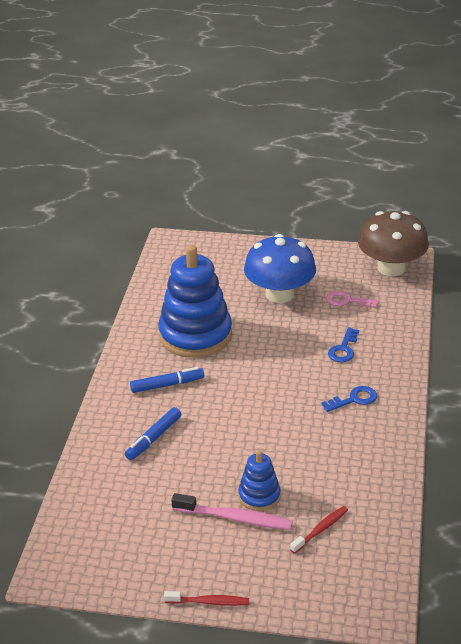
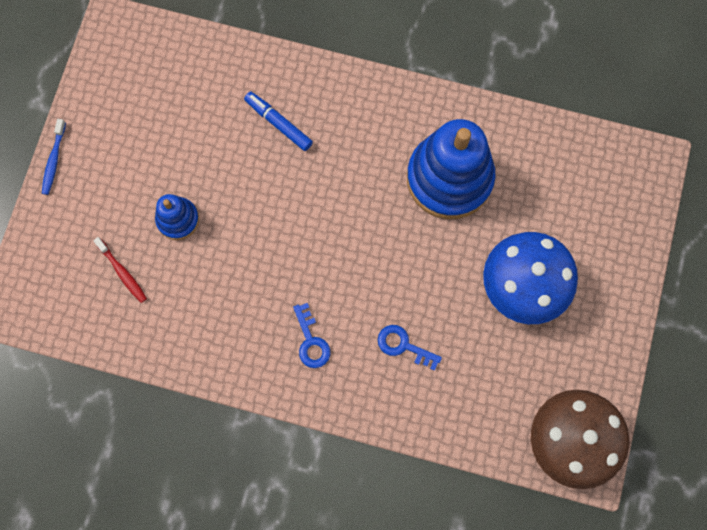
camera: 95 degrees right, 40 degrees up
(167, 385) = (363, 142): blue marker -> none
(209, 602) = (54, 160): red toothbrush -> blue toothbrush
(235, 518) = (152, 193): pink toothbrush -> none
(347, 301) = (500, 368): pink key -> none

